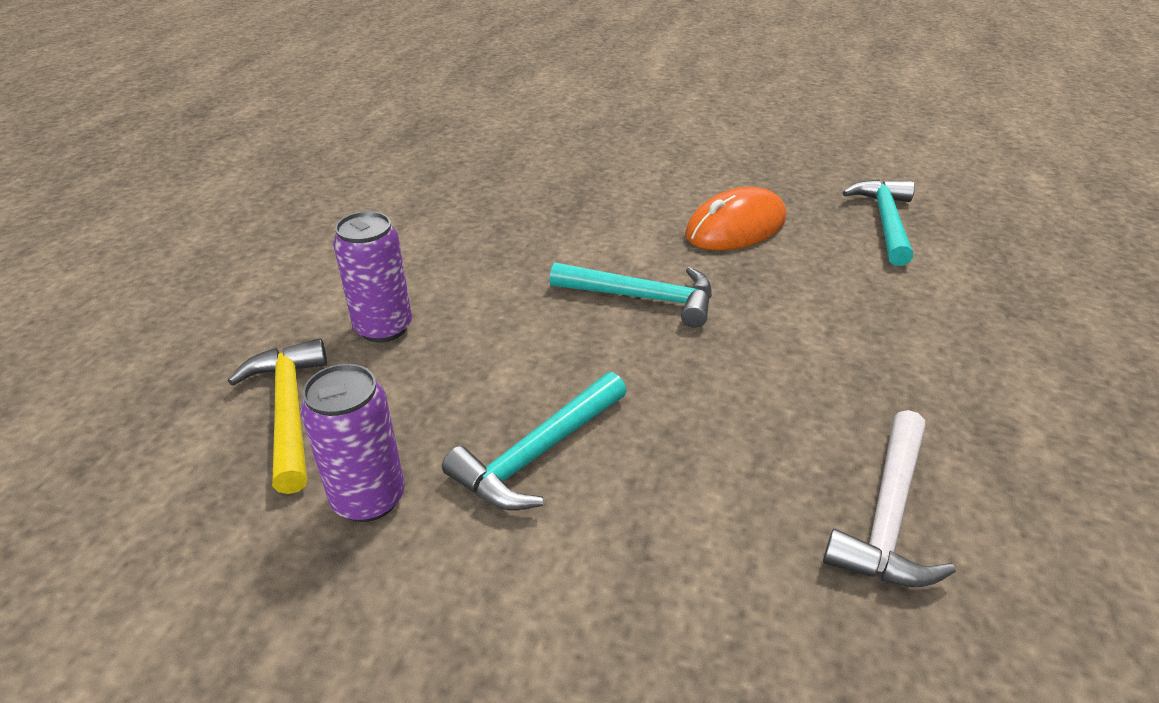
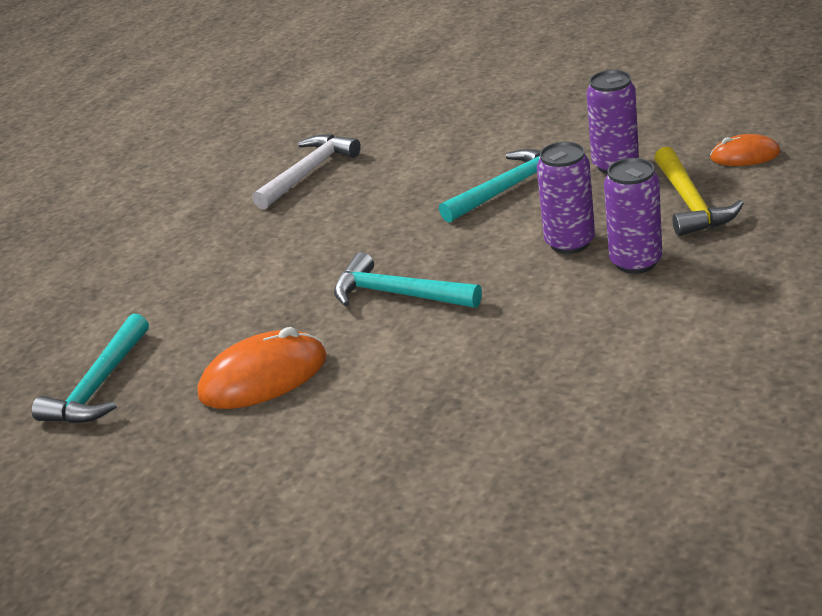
camera: 165 degrees left, 5 degrees down
(164, 507) = (745, 155): none -> orange mouse
(454, 356) = (570, 242): none -> purple can

